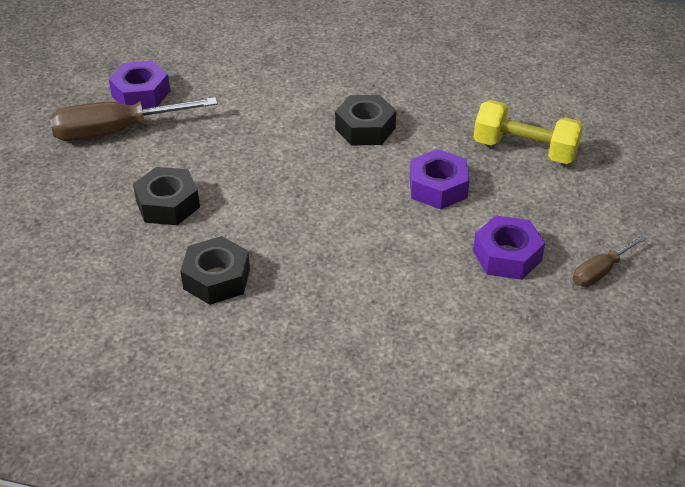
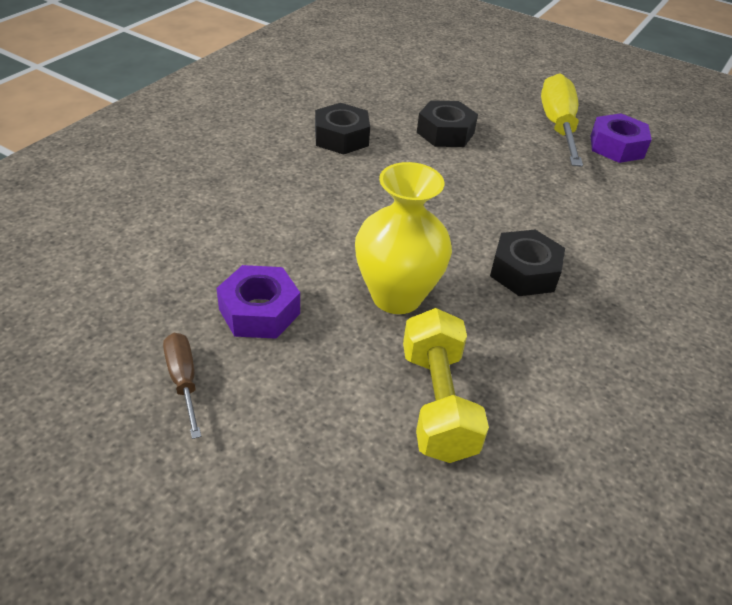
camera: 105 degrees right, 0 degrees up
(116, 131) = (558, 126): brown screwdriver -> yellow screwdriver
(438, 187) = (396, 296): purple nut -> yellow vase
(525, 149) = (438, 403): yellow dumbbell -> yellow dumbbell turned 45 degrees counterclockwise

